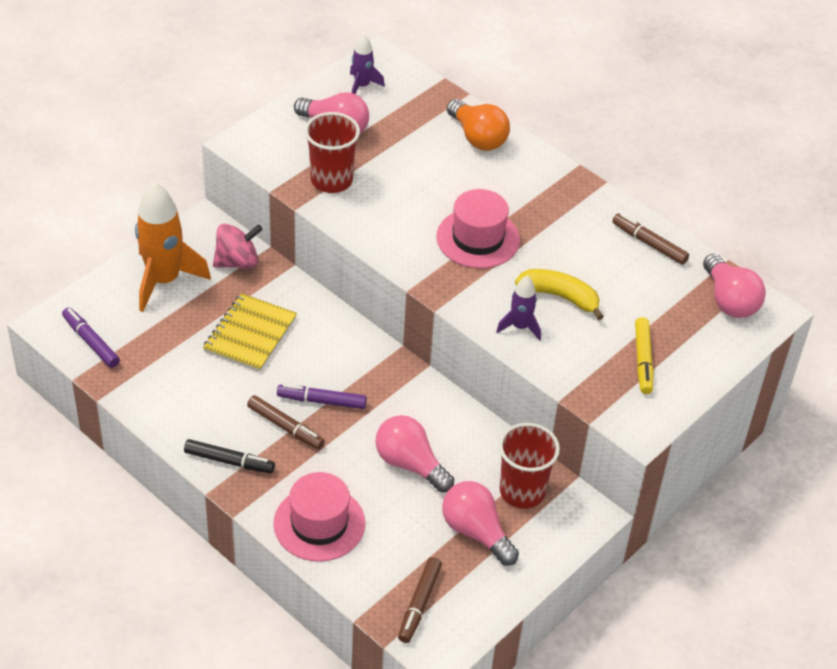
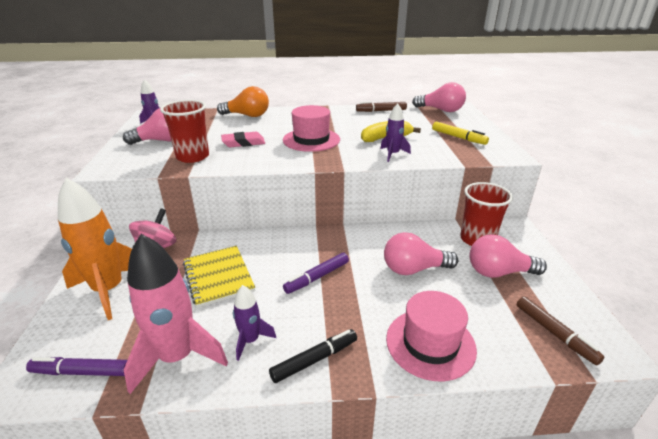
camera: 45 degrees left, 15 degrees down
(152, 381) = (177, 357): none -> pink rocket
(208, 410) = (250, 340): none -> purple rocket
(285, 427) = (318, 307): brown marker -> none
(405, 191) = (243, 143): none -> pink eraser

